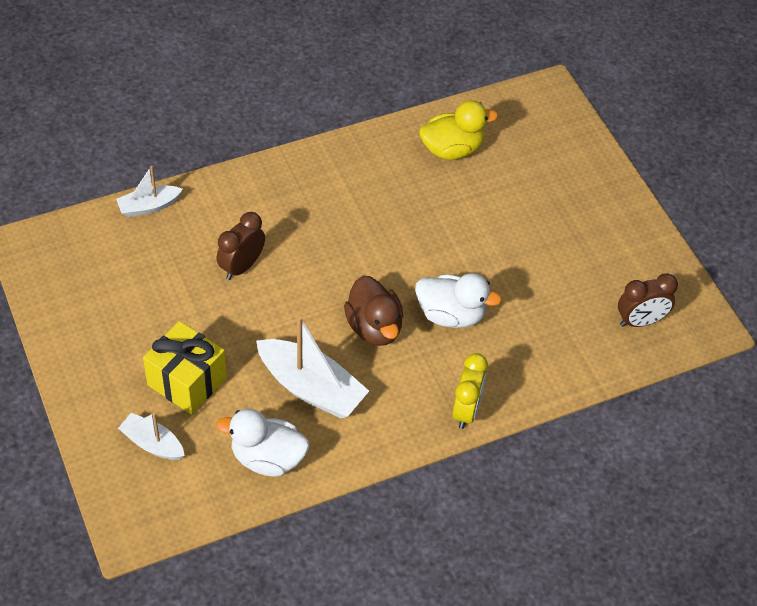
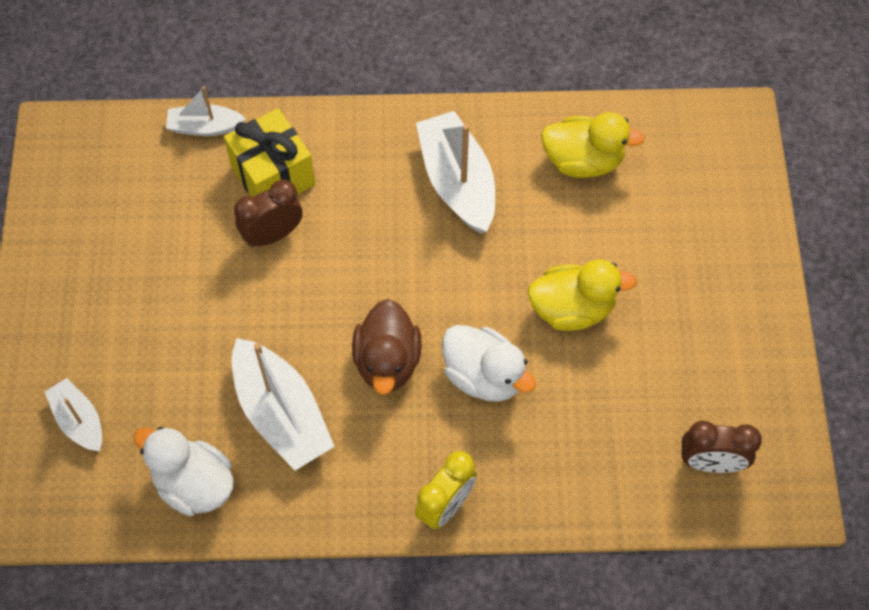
camera: 25 degrees right, 10 degrees up
(187, 381) = (149, 357): yellow gift -> yellow gift (273, 176)
(366, 189) = (457, 182): none -> white boat
(493, 250) = (572, 309): none -> yellow duck

